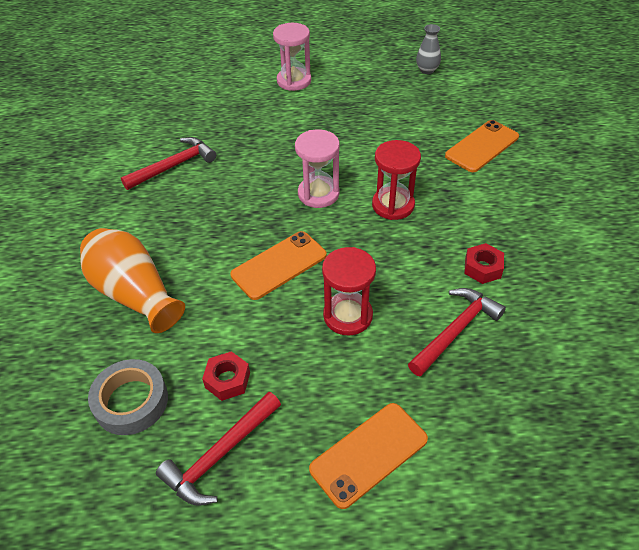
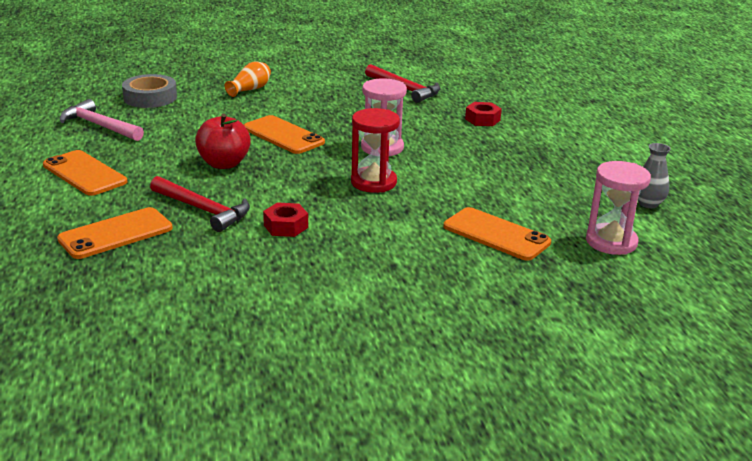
camera: 80 degrees right, 20 degrees down
(134, 293) = (250, 89): orange vase -> orange vase, size x0.53
(220, 455) = (99, 126): red hammer -> pink hammer
(227, 380) = (163, 124): red nut -> red nut (482, 119)
(294, 81) = (571, 130): pink hourglass -> pink hourglass (611, 242)
(348, 315) = (224, 164): red hourglass -> red apple
(514, 404) = (116, 234): none -> orange phone

